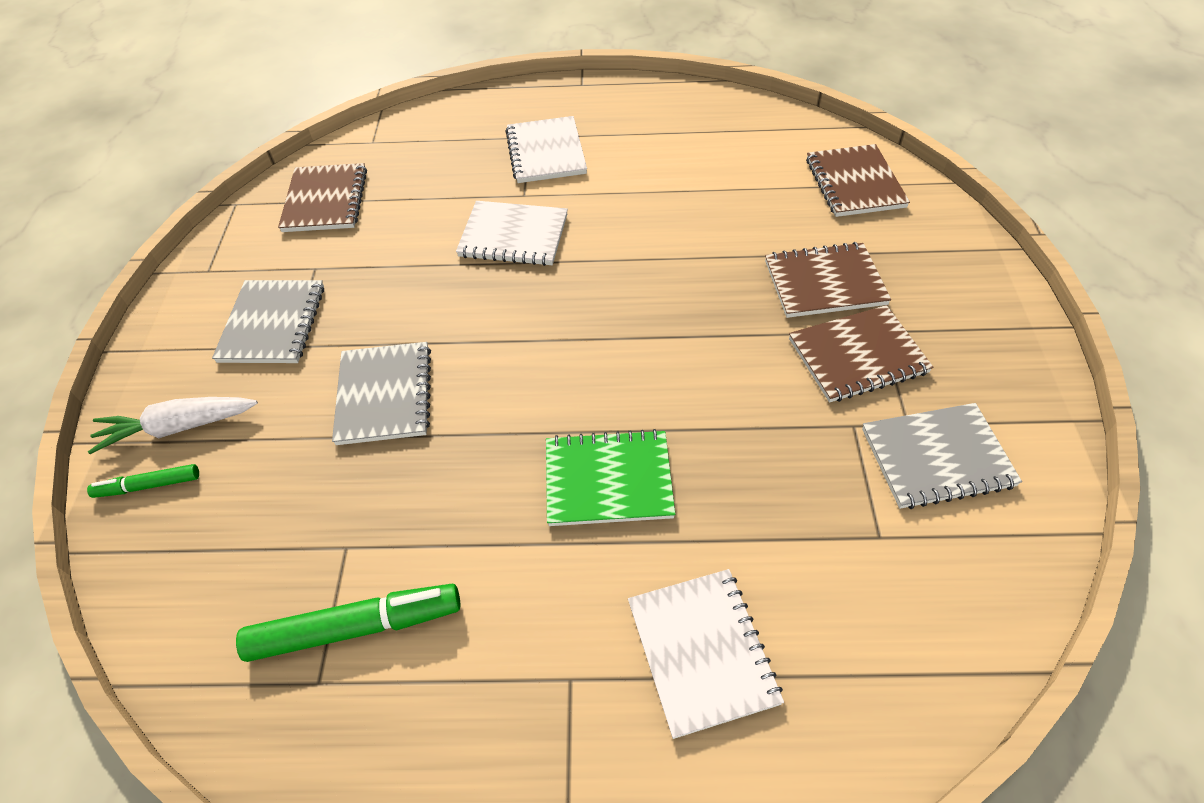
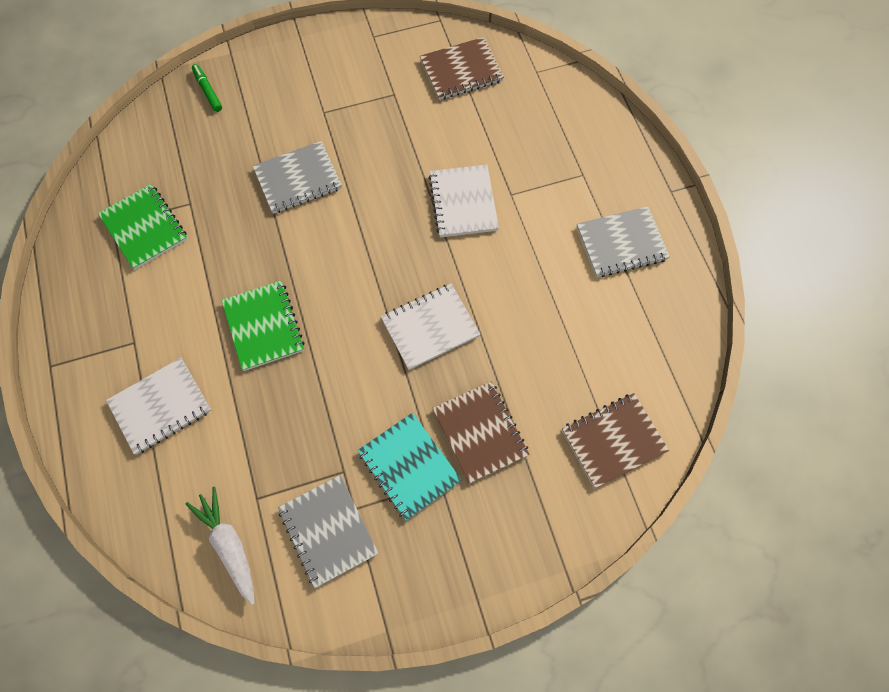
camera: 70 degrees right, 15 degrees up
(178, 427) = (249, 84): white carrot -> white carrot (229, 545)
(272, 324) = (338, 93): grey notebook -> grey notebook (621, 243)
(355, 627) = (144, 228): green marker -> green notebook
(546, 152) = (567, 193): white notebook -> white notebook (430, 327)
(857, 356) = (409, 466): brown notebook -> turquoise notebook

